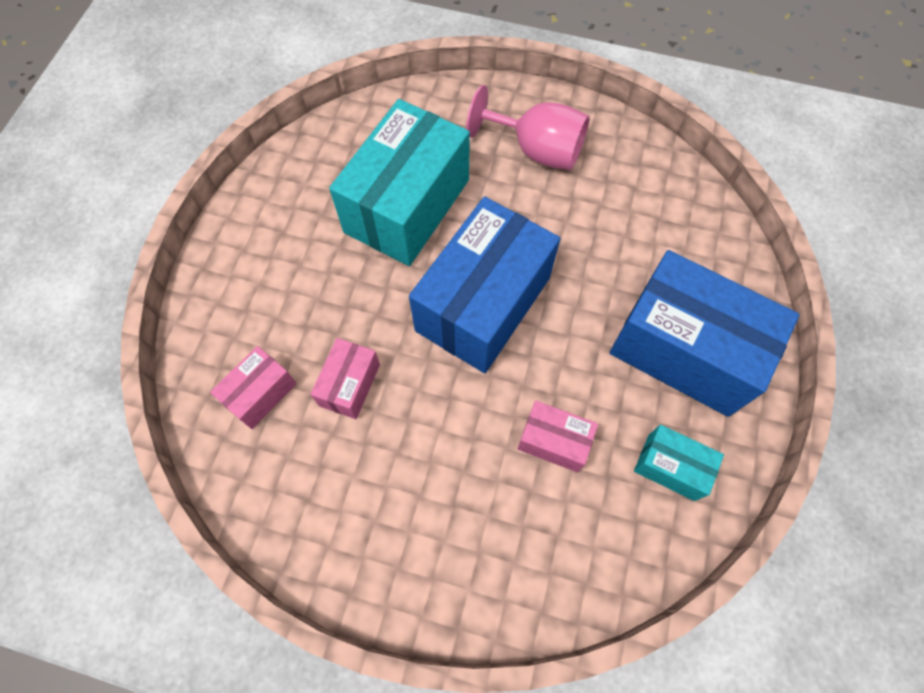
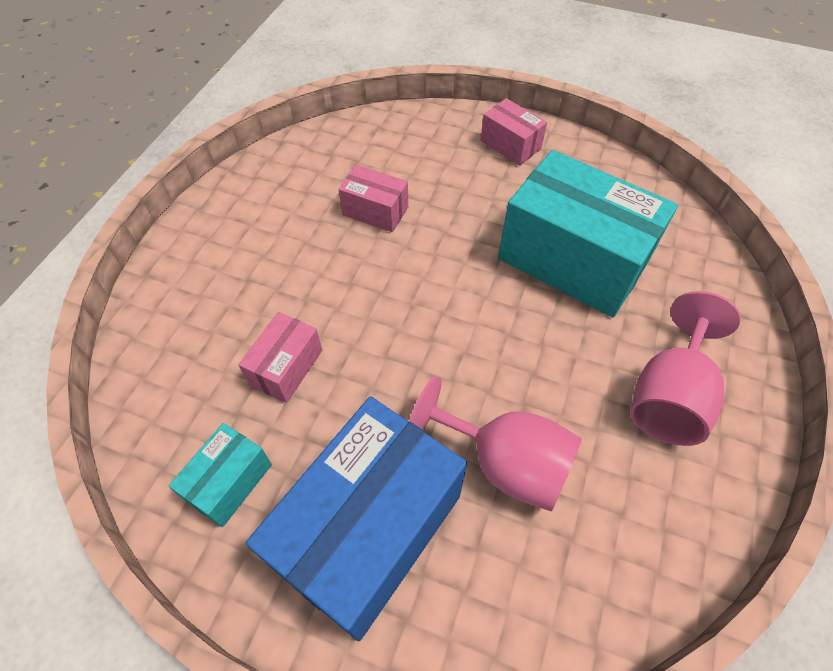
camera: 95 degrees right, 10 degrees down
(260, 393) = (377, 155): pink box -> pink box (510, 145)
(483, 304) = (450, 319): blue box -> none
(611, 259) = (505, 462): none -> pink goblet

